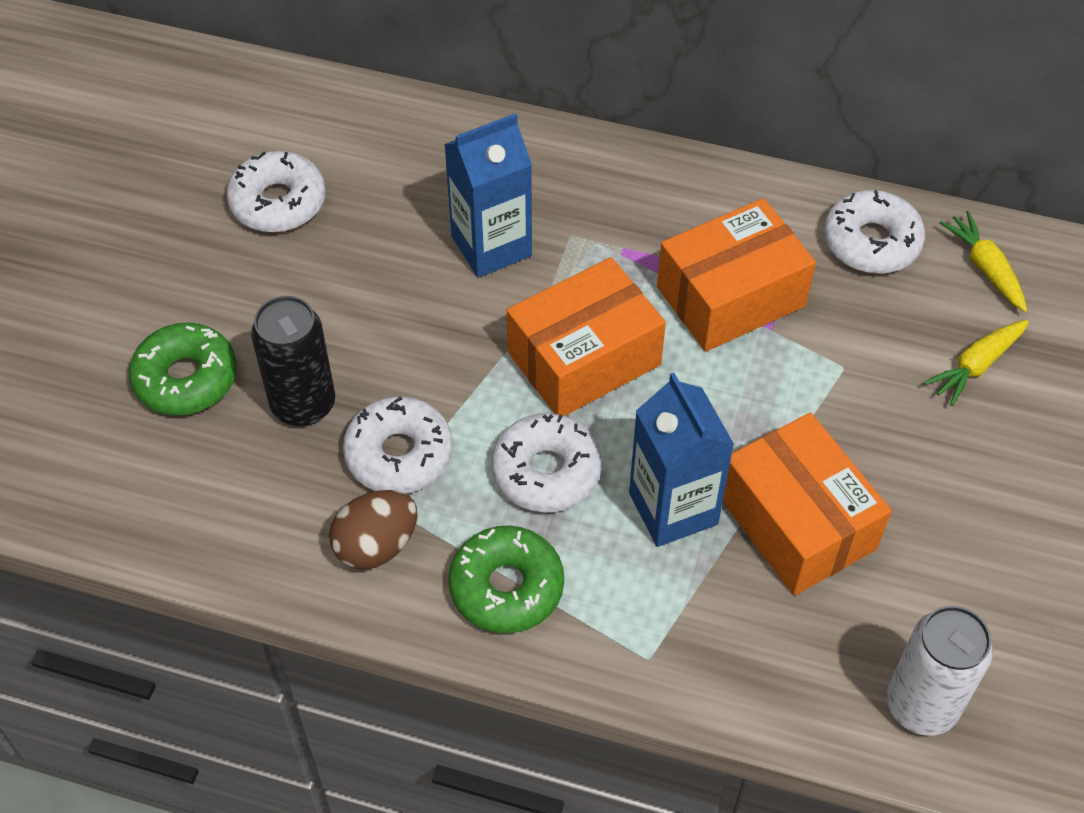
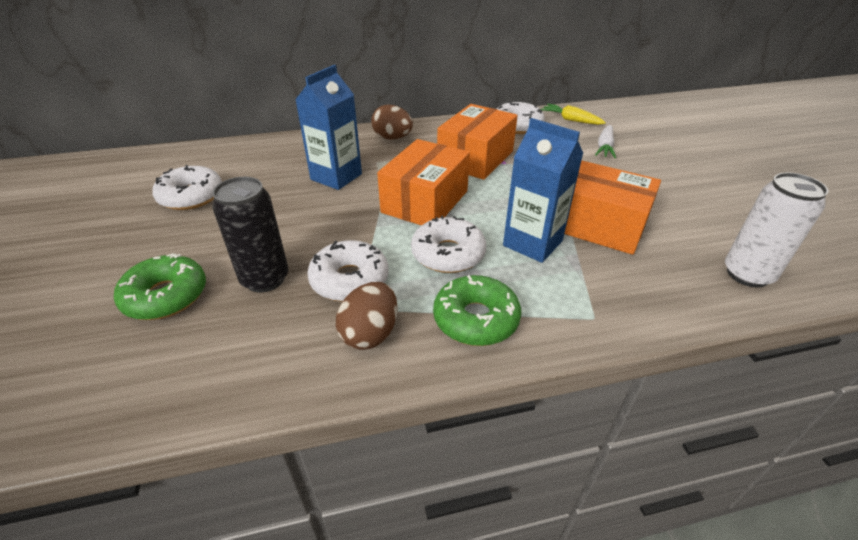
camera: 30 degrees left, 15 degrees down
(633, 186) = (392, 138): none -> brown egg
(976, 366) = (604, 147): yellow carrot -> white carrot

